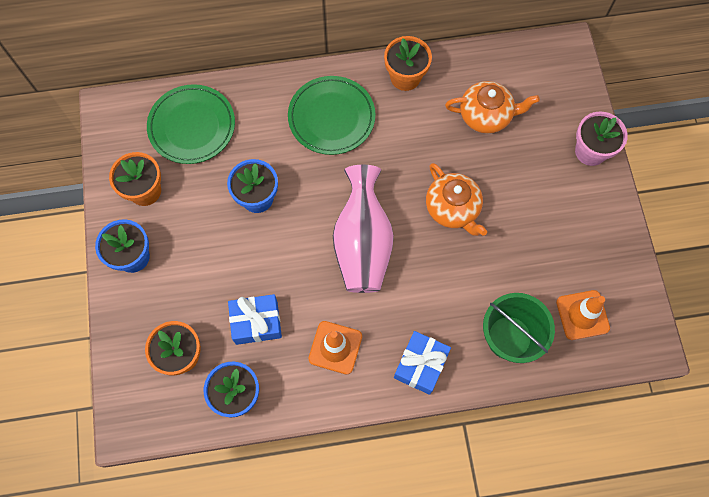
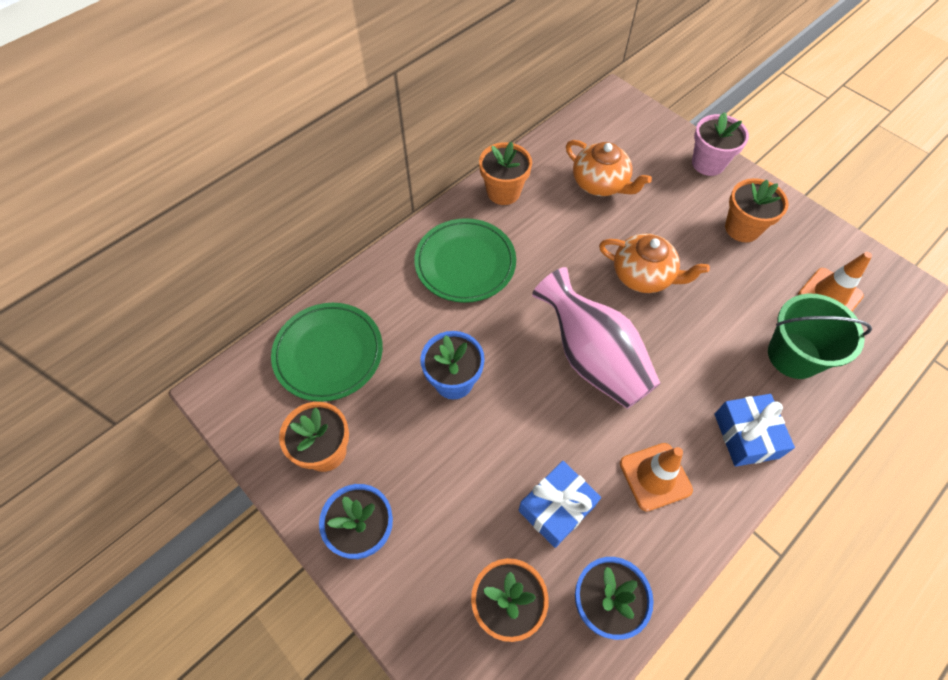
camera: 35 degrees left, 10 degrees down
(486, 115) = (600, 183): orange teapot -> orange teapot turned 75 degrees clockwise
(565, 221) = (742, 228): none -> orange flower pot

